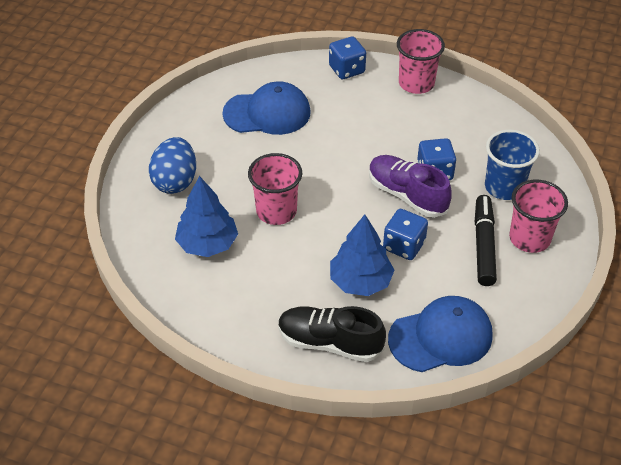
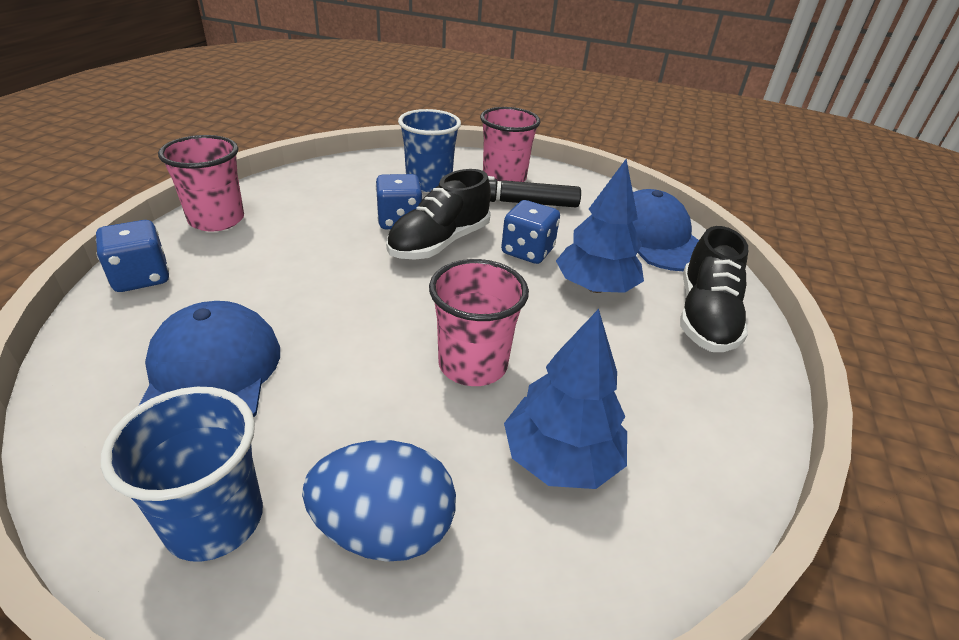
camera: 95 degrees left, 10 degrees down
(185, 132) = (214, 520): none -> blue cup
(407, 195) = (439, 243): purple shoe -> black shoe

